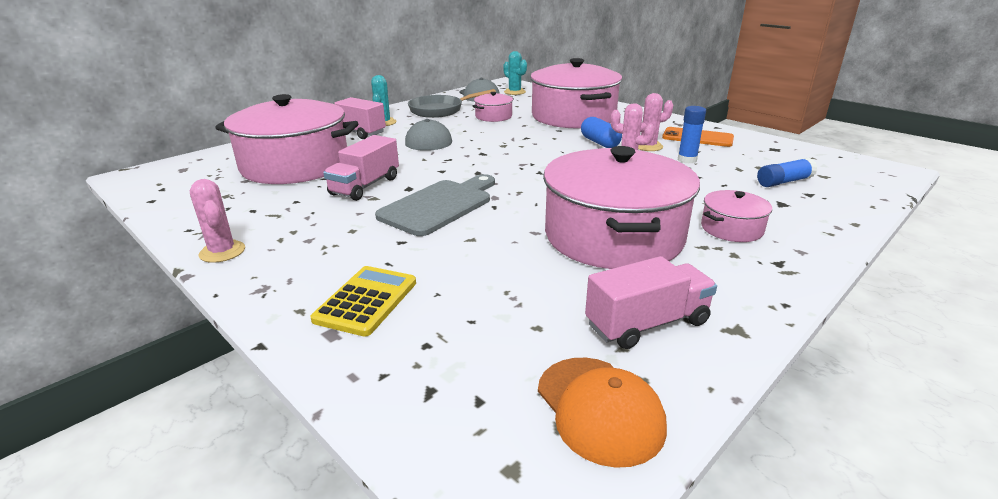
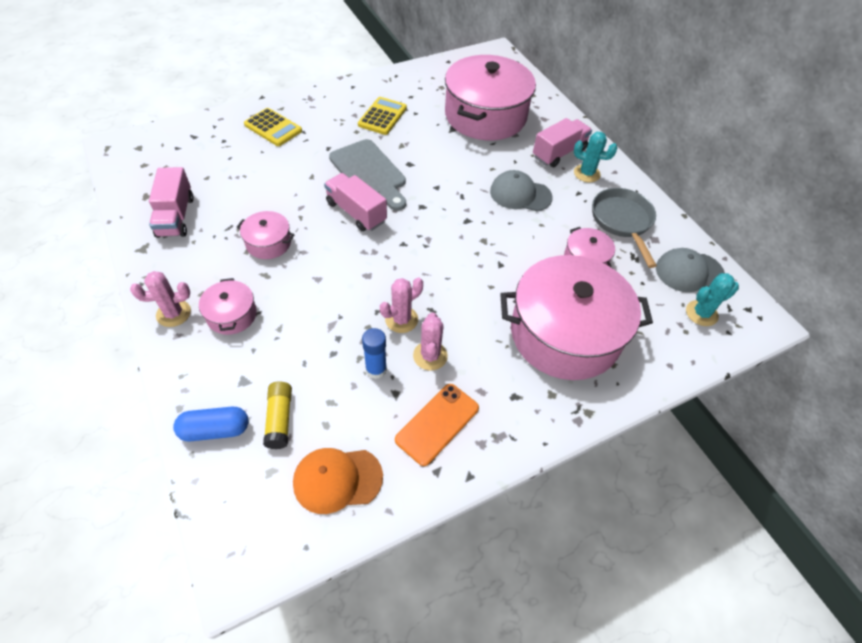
camera: 105 degrees right, 25 degrees up
(222, 252) = (359, 86): pink cactus -> pink cactus (173, 313)
(309, 219) = (382, 116): none -> yellow calculator
(365, 186) = (425, 144): pink truck -> pink truck (356, 212)
(599, 409) = (142, 178): orange cap -> orange cap (337, 479)
(600, 143) = (459, 318): blue capsule -> blue capsule (215, 430)
(613, 236) = (268, 243): pink pot -> pink pot, size x0.44
(784, 182) = (279, 419): blue glue stick -> yellow glue stick

